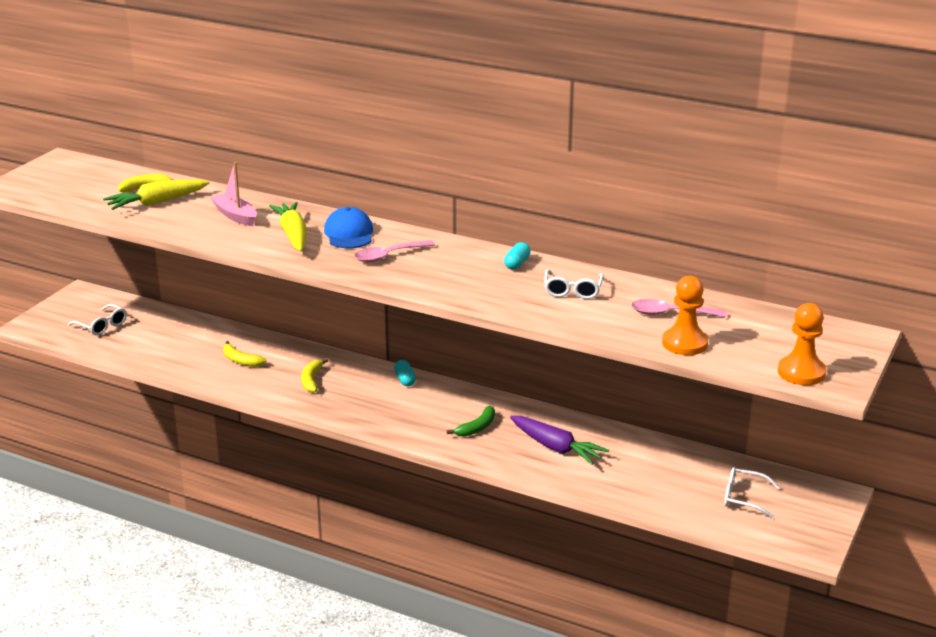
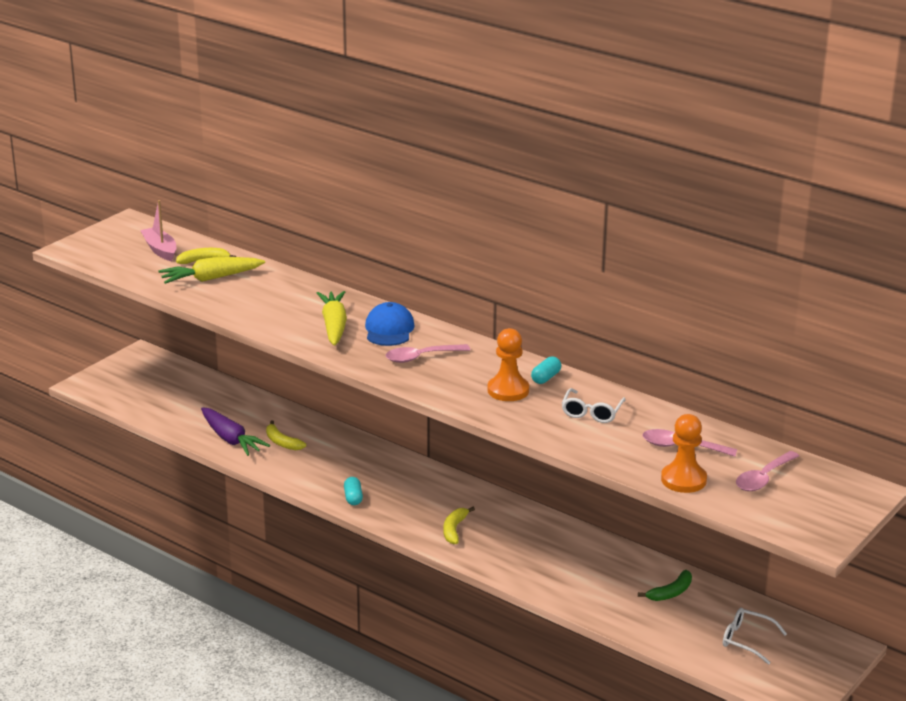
camera: 10 degrees right, 0 degrees up
(102, 326) = (154, 391): white glasses -> none
(235, 216) = (283, 300): pink boat -> pink boat (160, 250)
(311, 380) = (346, 470): yellow banana -> yellow banana (454, 530)
(405, 380) = (440, 479): turquoise capsule -> turquoise capsule (353, 498)
(477, 427) = (498, 537): green banana -> green banana (671, 592)
(556, 448) = (572, 567): purple carrot -> purple carrot (231, 439)
(760, 335) = (763, 478): none -> pink spoon
(801, 373) = (789, 522): orange pawn -> orange pawn (508, 390)

